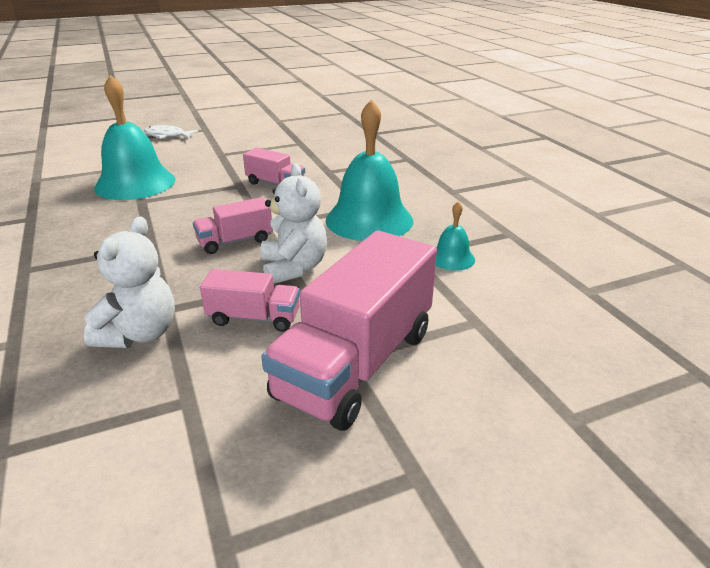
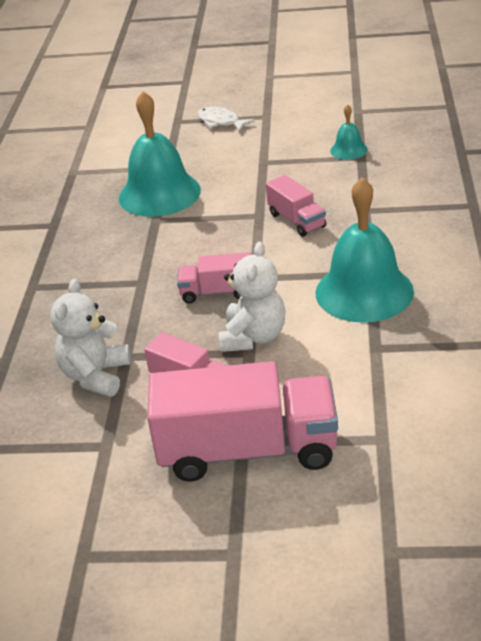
camera: 30 degrees right, 5 degrees up
(140, 334) = (96, 376): white teddy bear -> white teddy bear turned 150 degrees clockwise
(356, 364) = (248, 450): pink truck -> pink truck turned 150 degrees counterclockwise
(452, 258) = (414, 361): turquoise bell -> turquoise bell (348, 150)

